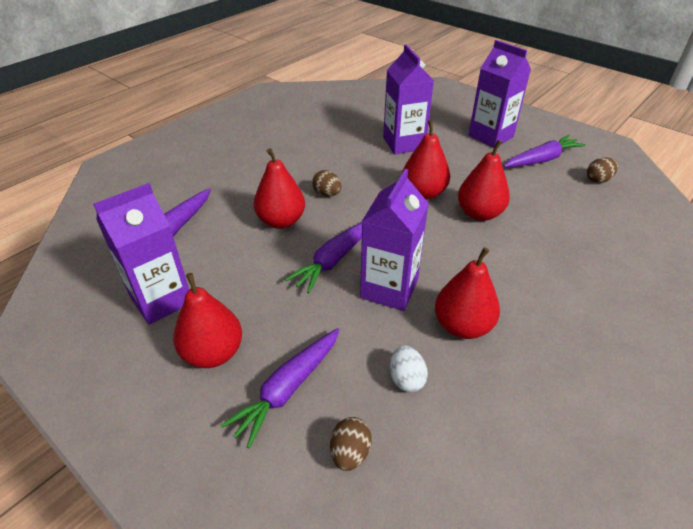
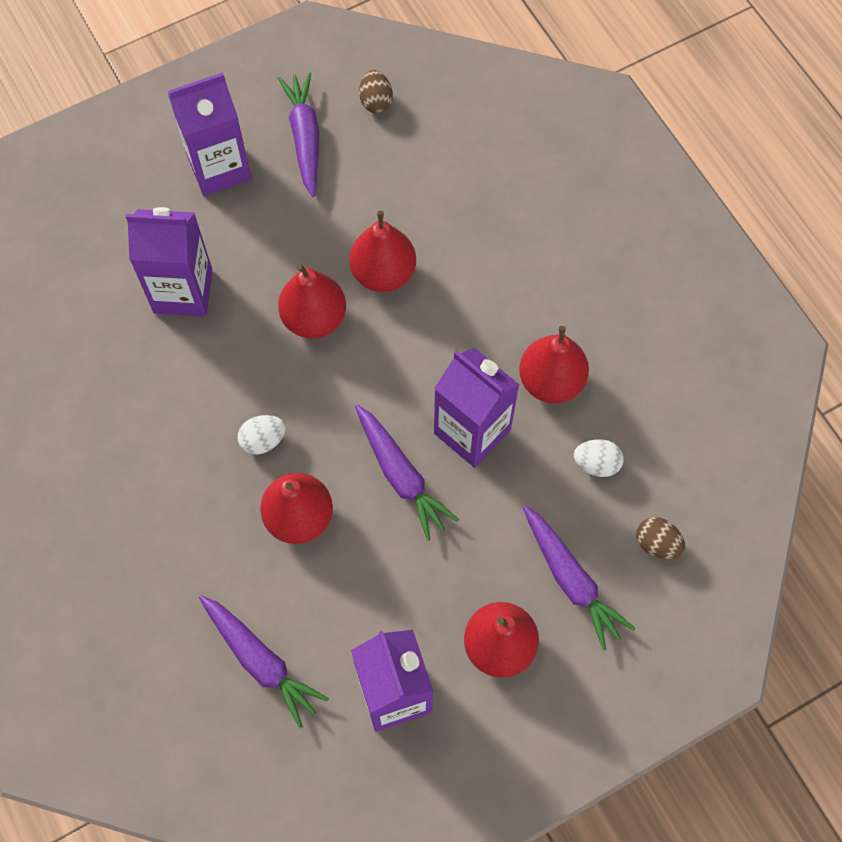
camera: 70 degrees left, 25 degrees up
(327, 194) = (263, 440): brown egg -> white egg

